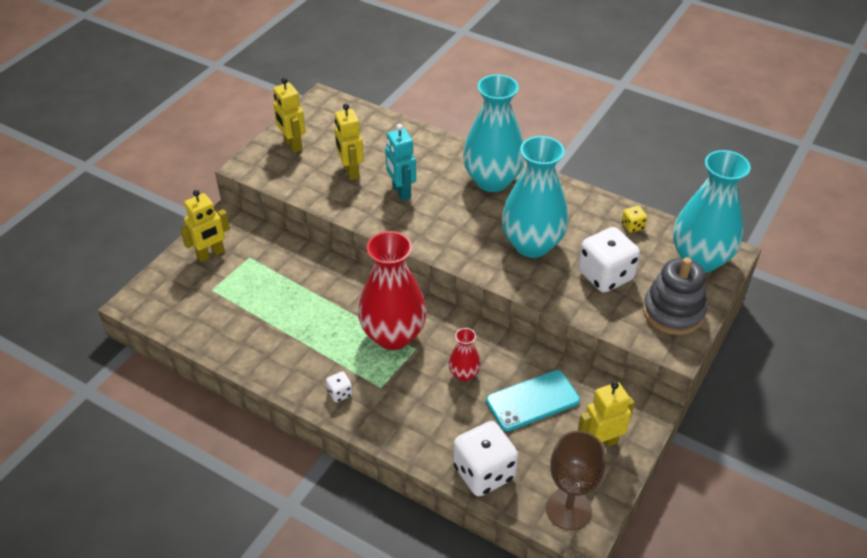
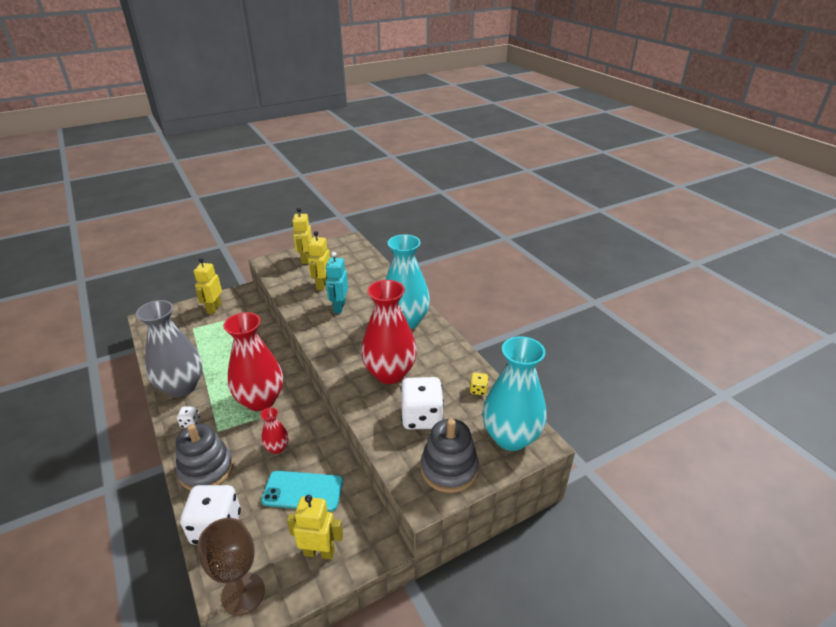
camera: 30 degrees right, 10 degrees down
(211, 254) = (214, 308): yellow robot -> yellow robot turned 105 degrees clockwise
(282, 361) = (181, 387): none -> grey vase
(413, 428) = (206, 470): none -> grey stacking toy
(532, 245) = (390, 373): turquoise vase -> red vase

